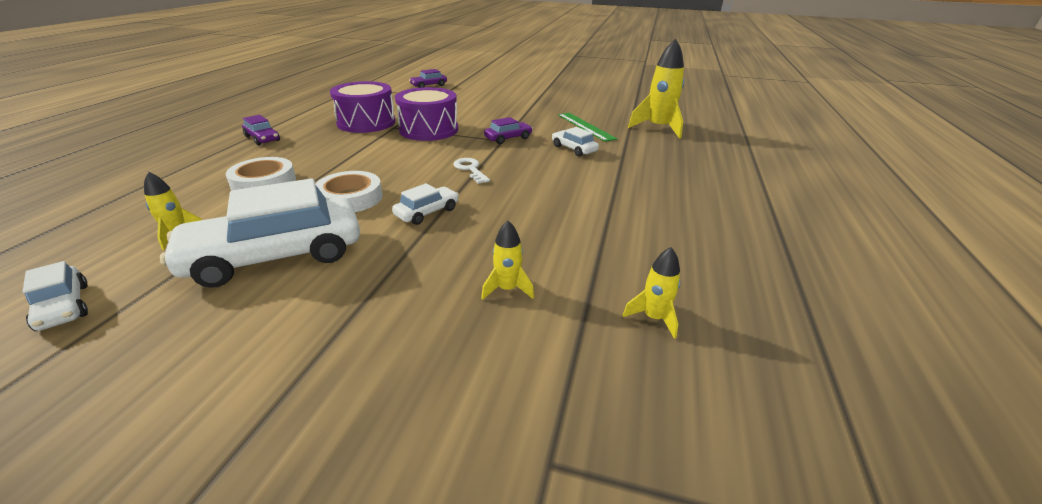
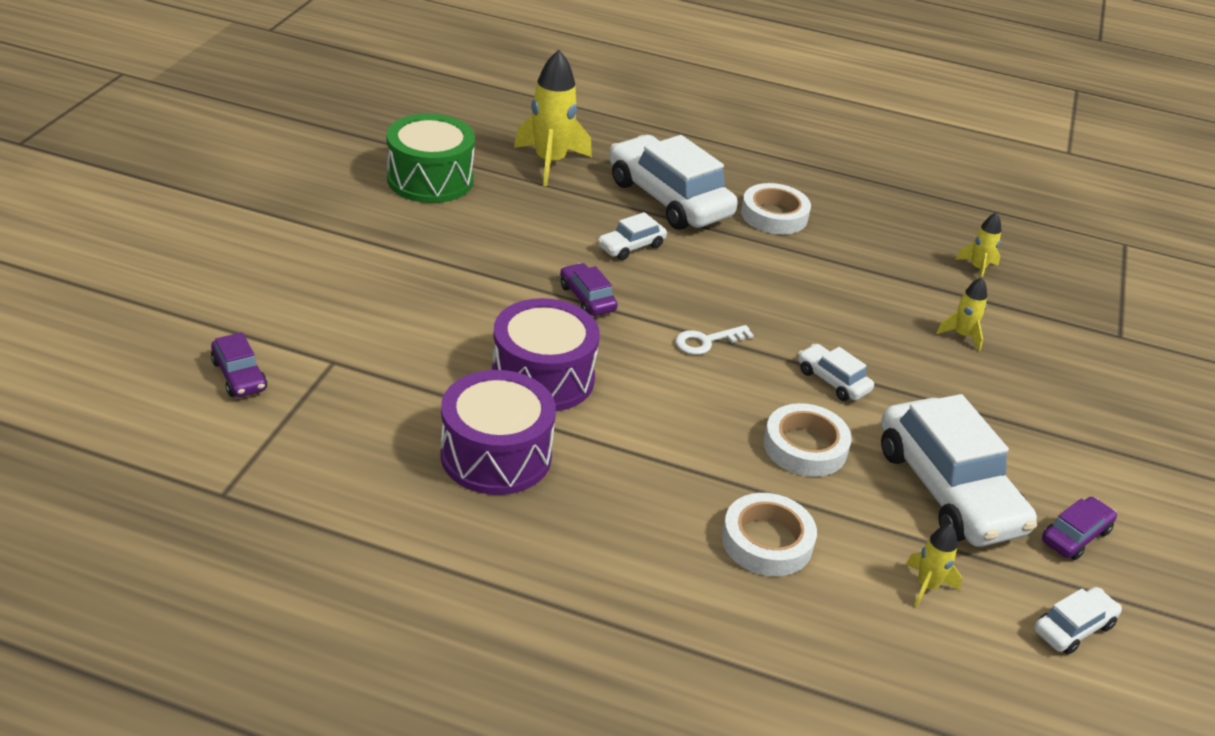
camera: 90 degrees left, 5 degrees up
(262, 138) = (579, 586): purple car -> purple car (1075, 536)
(585, 126) = (537, 220): green ruler -> none
(608, 105) = (430, 179): none -> green drum
(647, 160) = (669, 199): none -> white car
(661, 198) = (774, 215): none -> white tape

